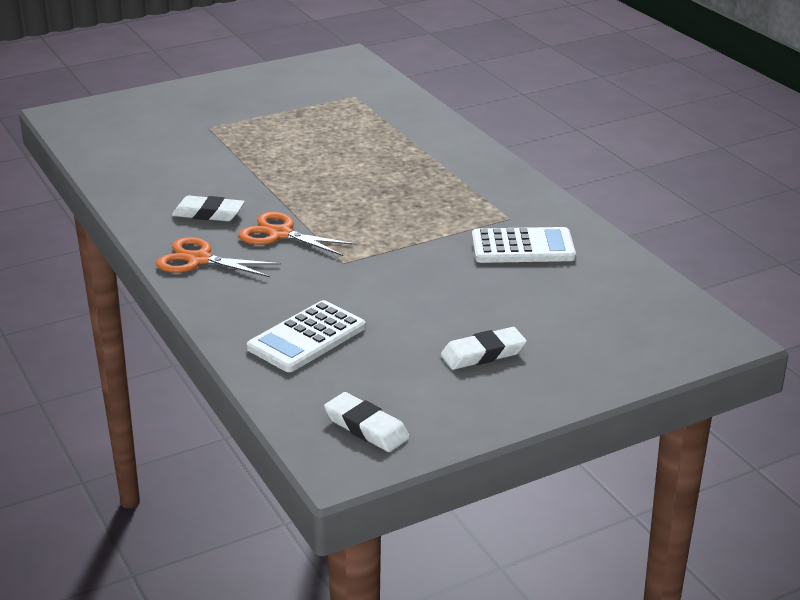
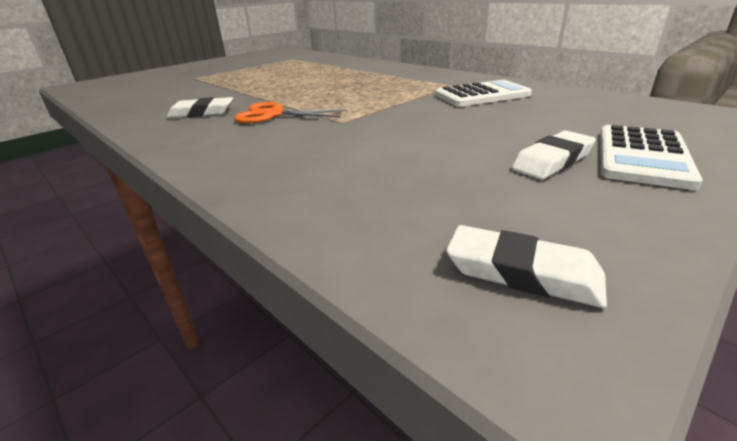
camera: 15 degrees left, 0 degrees up
(199, 260) = (198, 140): orange scissors -> none
(307, 338) = (347, 180): white calculator -> white calculator (642, 156)

